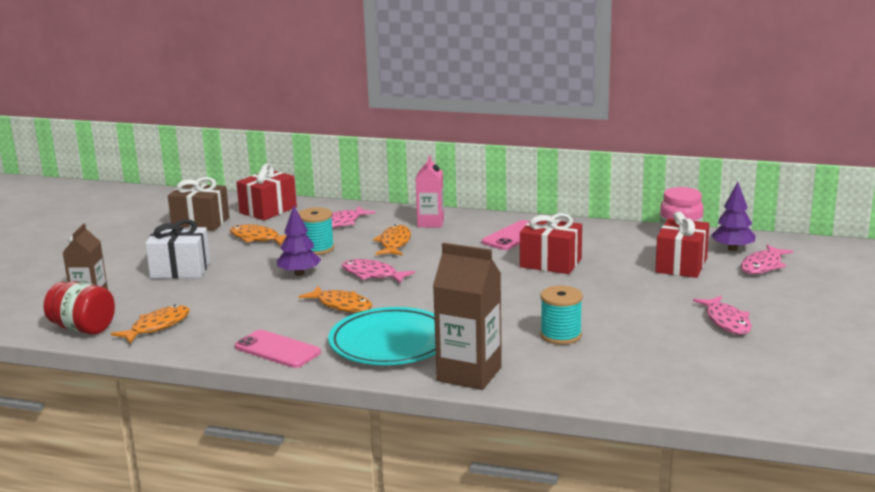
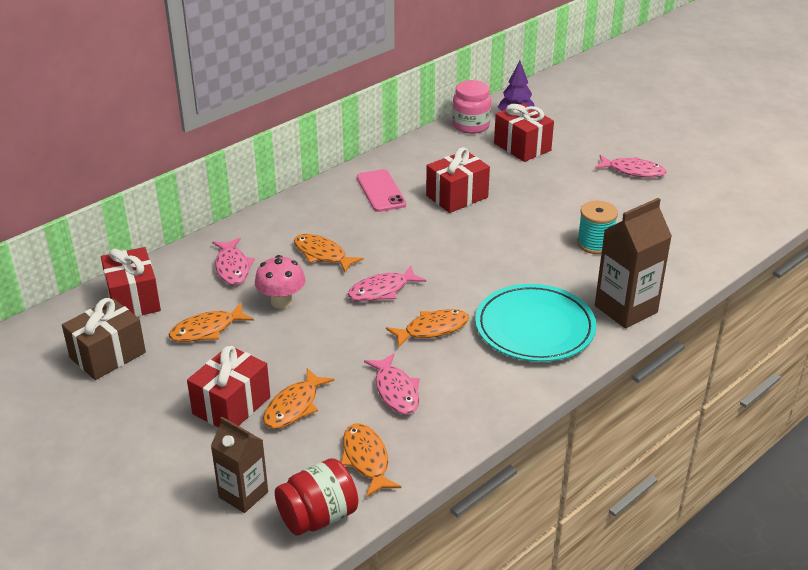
camera: 60 degrees left, 15 degrees up
(180, 270) = (231, 405): white gift -> red gift
(197, 287) = (294, 406): none -> orange fish
(277, 350) = (493, 395): pink phone -> none
(299, 273) = (332, 331): purple tree -> none
(317, 249) = (281, 301): turquoise spool -> pink mushroom
(430, 223) = (297, 219): pink carton -> none
(763, 266) = (557, 119): pink fish -> pink fish (396, 391)

